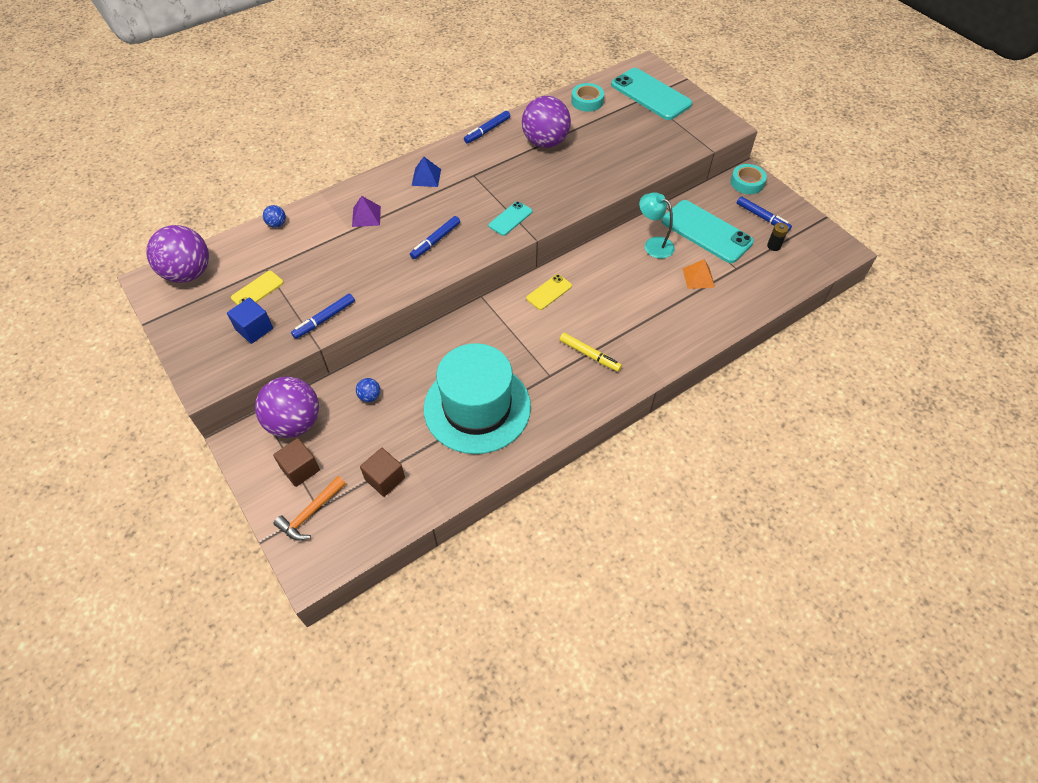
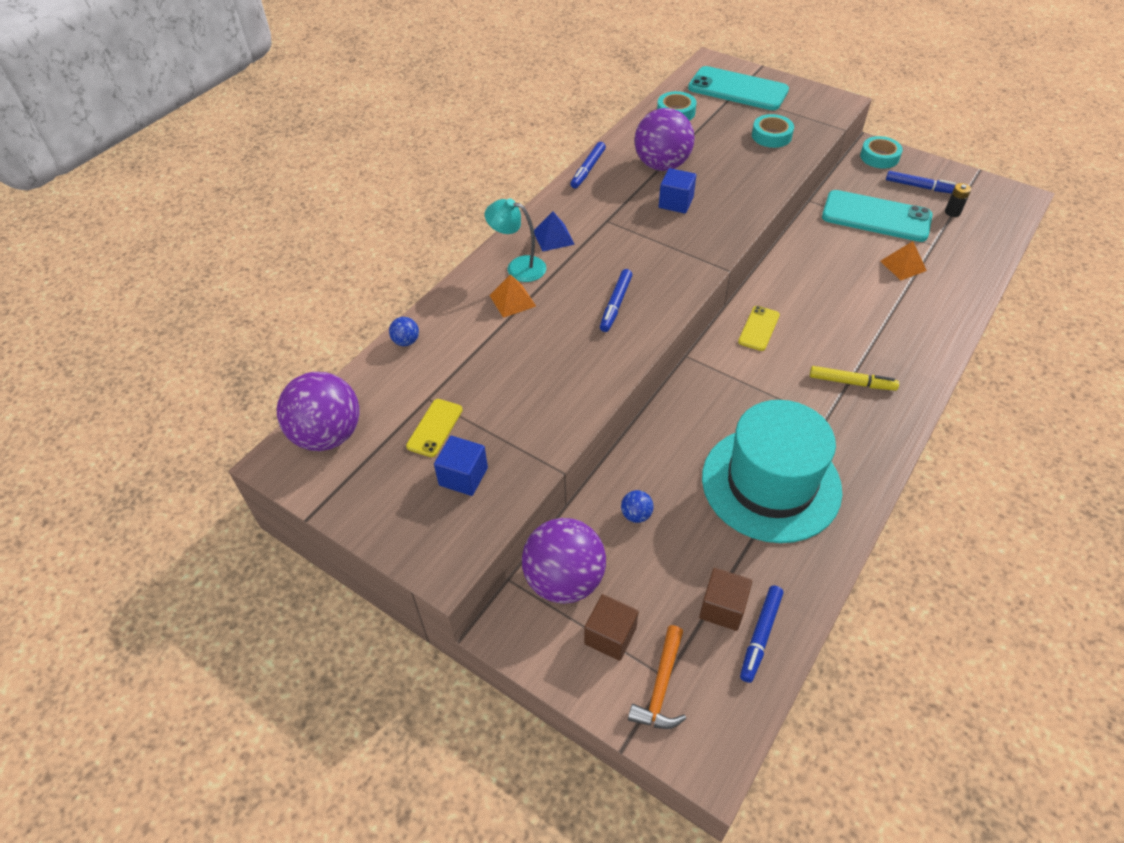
camera: 20 degrees left, 5 degrees down
(324, 319) = (545, 436): blue marker -> blue marker (760, 636)
(366, 216) = (512, 300): purple pyramid -> orange pyramid
(510, 218) = (683, 256): turquoise phone -> none
(534, 175) = (676, 202): none -> blue cube
(649, 141) = (771, 136): none -> turquoise tape
(653, 244) = (832, 245): turquoise lamp -> turquoise lamp (518, 267)

